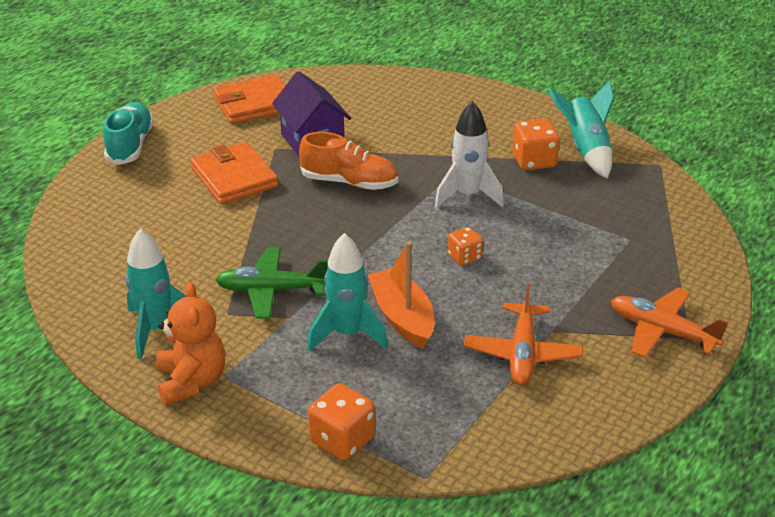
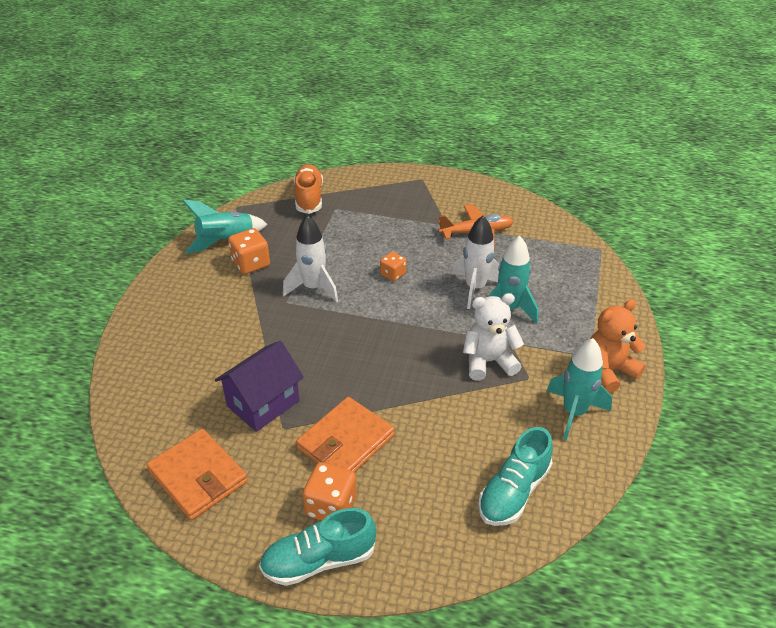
camera: 110 degrees left, 5 degrees up
(102, 257) = (514, 491): none -> turquoise shoe
(271, 290) = (488, 362): green plane -> white teddy bear
(342, 440) = (601, 286): orange dice -> orange dice (331, 506)
(349, 182) = (322, 359): orange shoe -> orange shoe (309, 198)
(402, 317) = (475, 288): orange boat -> white rocket
(662, 331) = (422, 188): orange plane -> none

